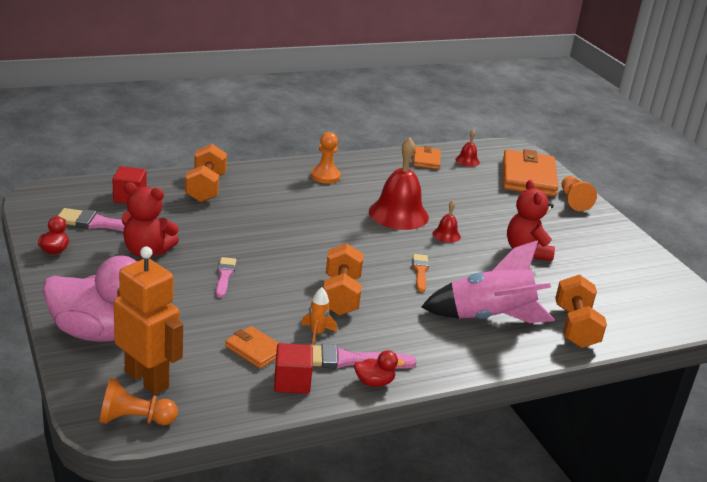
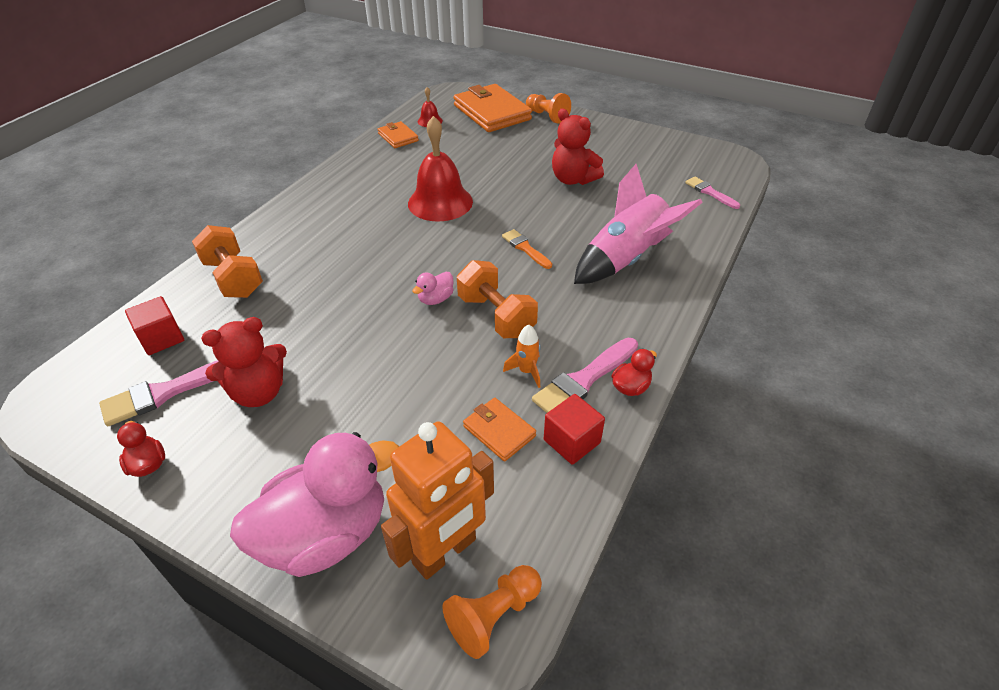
camera: 35 degrees left, 15 degrees up
(147, 379) = (445, 552): orange robot -> orange robot turned 135 degrees clockwise
(224, 276) = (371, 367): pink brush -> pink brush (710, 192)
(255, 350) = (499, 431): orange wallet -> orange wallet turned 45 degrees clockwise
(314, 265) = (435, 299): none -> pink duck
(325, 176) = (333, 200): orange pawn -> none
(446, 235) = (500, 200): red bell -> none
(575, 327) = (687, 227): orange dumbbell -> none

